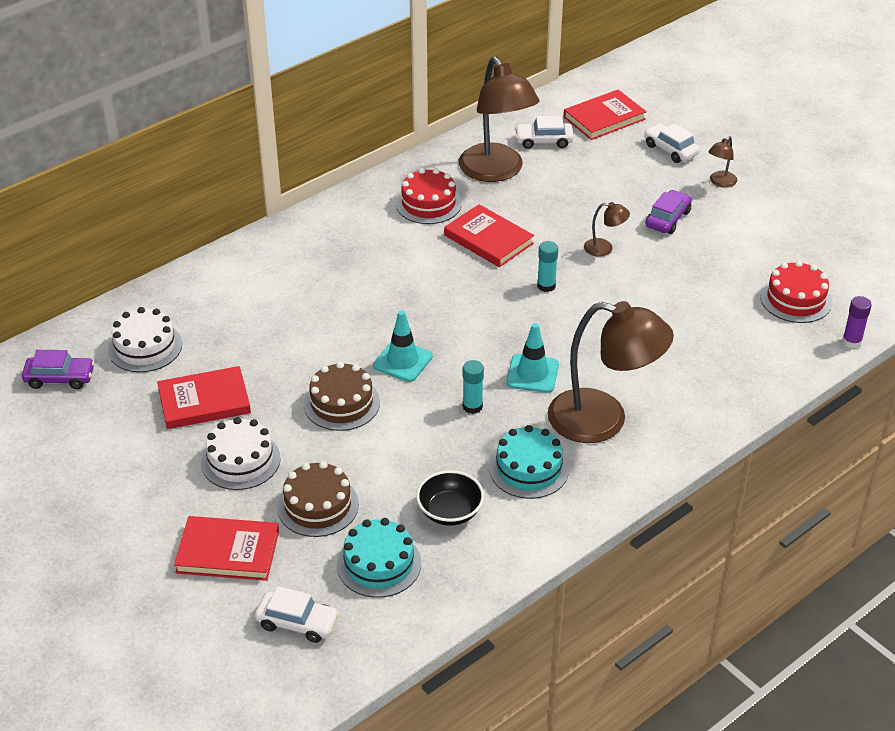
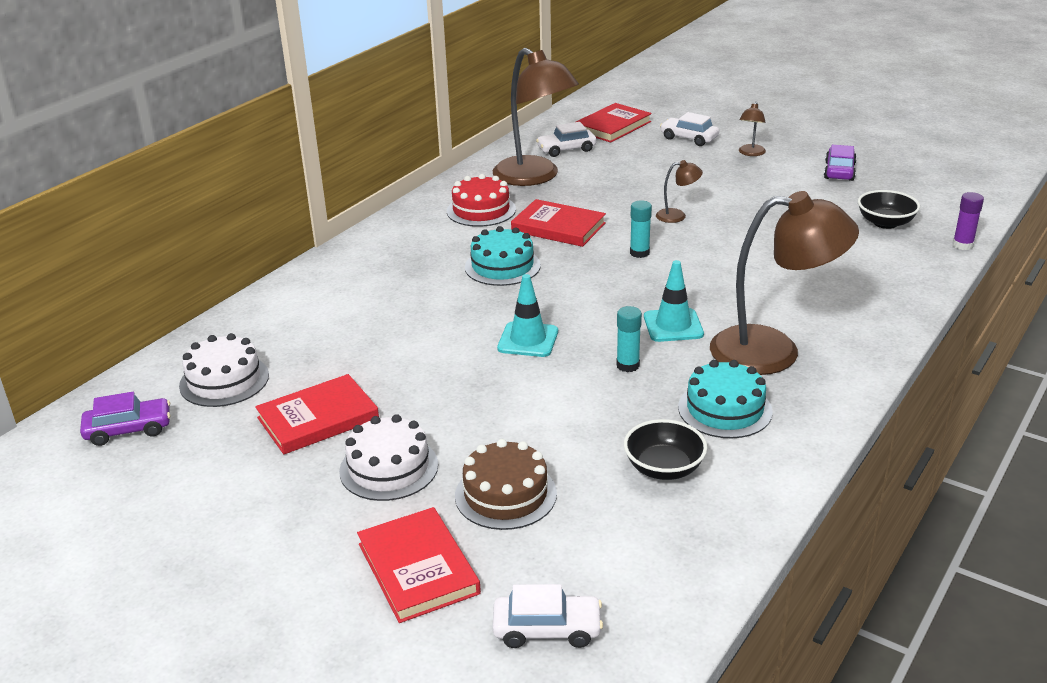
camera: 15 degrees left, 10 degrees down
(228, 552) = (418, 568): red book -> red book turned 75 degrees clockwise
(341, 403) = (481, 390): brown cake -> none
(379, 564) = (612, 540): turquoise cake -> turquoise cake (502, 266)
(667, 219) = (721, 185): purple car -> purple car (839, 171)
(796, 299) = (885, 223): red cake -> black bowl

